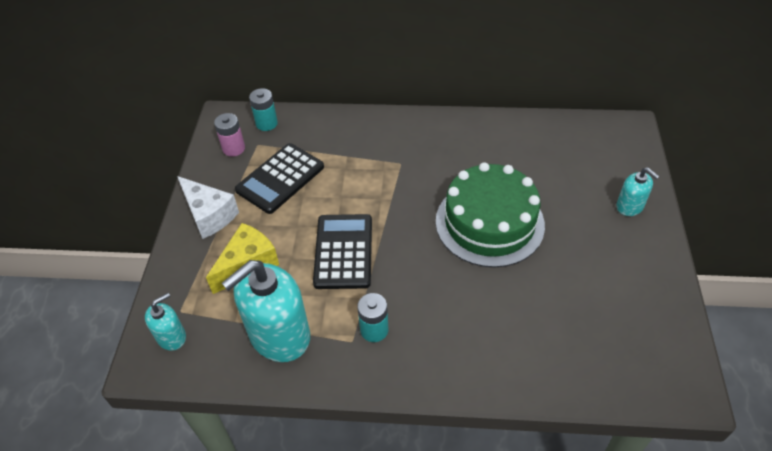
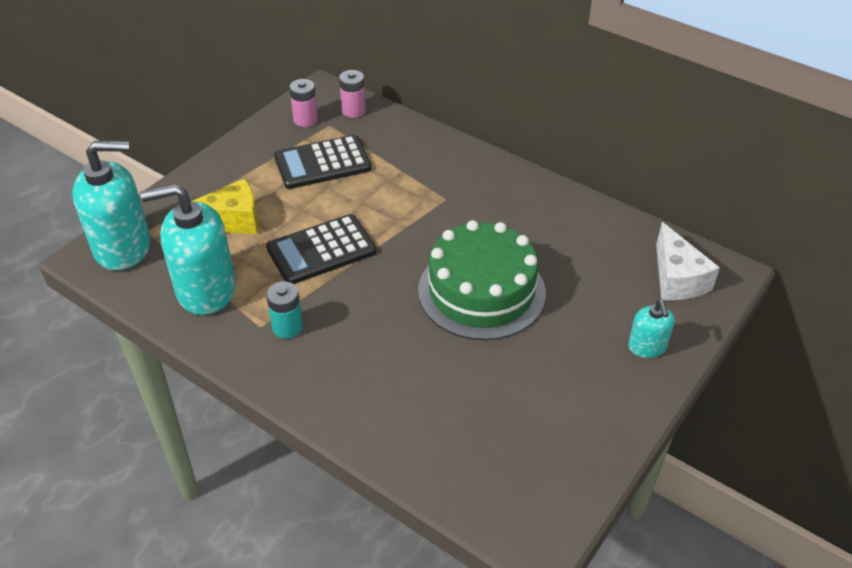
camera: 30 degrees right, 5 degrees down
(171, 337) = (123, 247): turquoise soap dispenser -> turquoise soap dispenser, size x2.01
(209, 215) = (236, 166): white cheese -> white cheese (677, 279)
(266, 123) = (353, 110): turquoise battery -> pink battery
(343, 251) = (321, 250): black calculator -> black calculator turned 150 degrees counterclockwise

